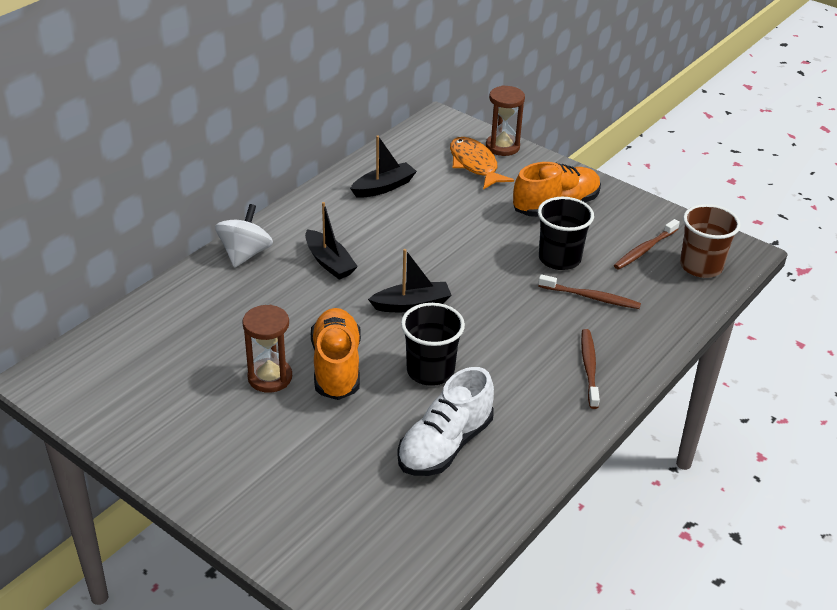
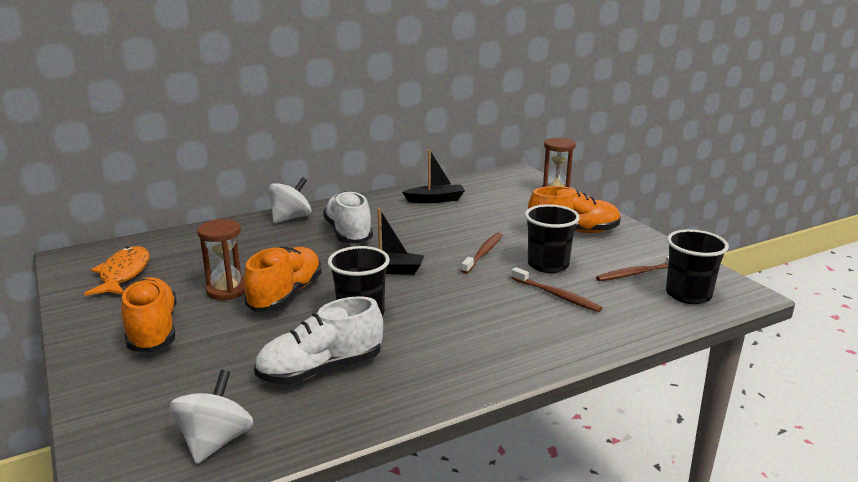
camera: 25 degrees right, 15 degrees down
(242, 450) = (153, 331): none -> orange shoe
(329, 262) = (348, 233): black boat -> white shoe
(418, 546) = (215, 441): none -> white spinning top
(474, 165) = (522, 198): orange fish -> orange fish (123, 274)
(589, 368) = (512, 344): brown toothbrush -> brown toothbrush (483, 253)
(701, 266) = (688, 295): brown cup -> black cup

